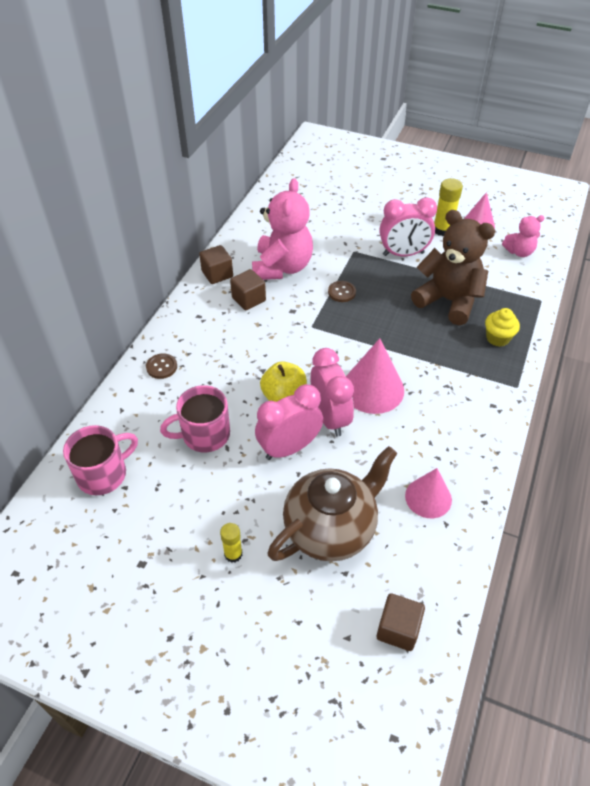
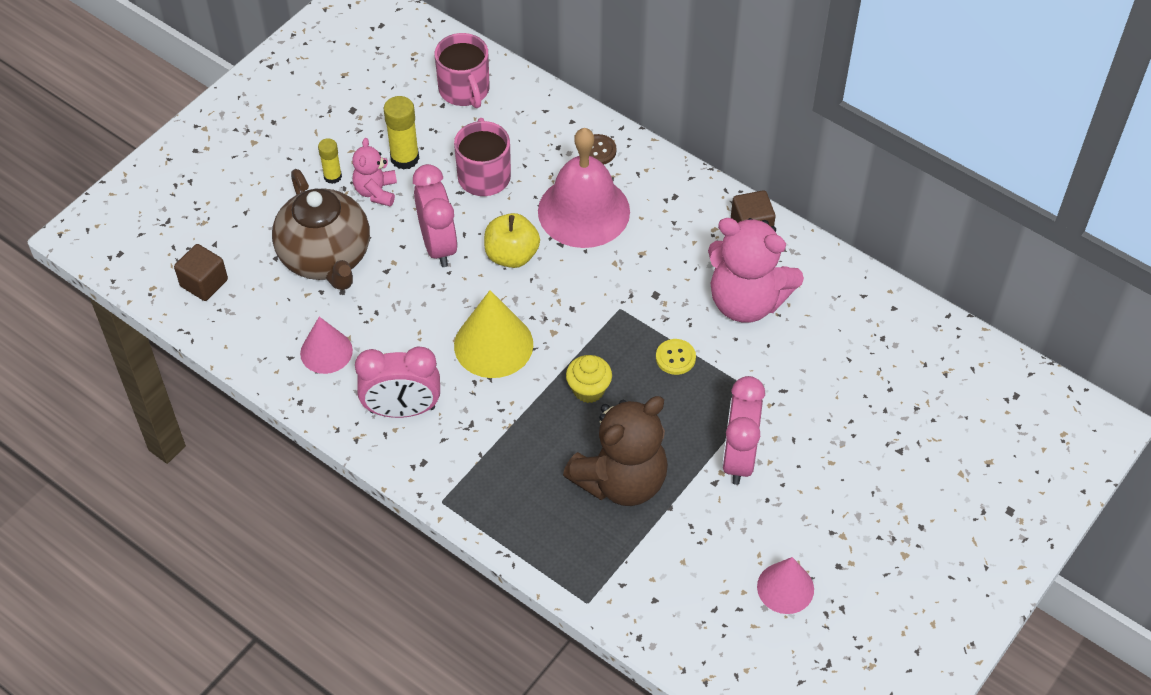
camera: 105 degrees right, 5 degrees up
(226, 363) = (583, 211): none -> pink bell
(248, 299) = (691, 252): brown cube -> none
(330, 417) = (466, 291): pink clock -> pink clock (402, 409)
(341, 292) = (675, 358): brown button -> yellow button
(372, 389) = (493, 344): pink cone -> yellow cone
(442, 230) = (785, 531): yellow glue stick -> yellow glue stick (405, 158)
(497, 338) = (531, 513): yellow cupcake -> yellow cupcake (588, 390)
(519, 252) = (703, 620): pink teddy bear -> pink teddy bear (376, 192)

